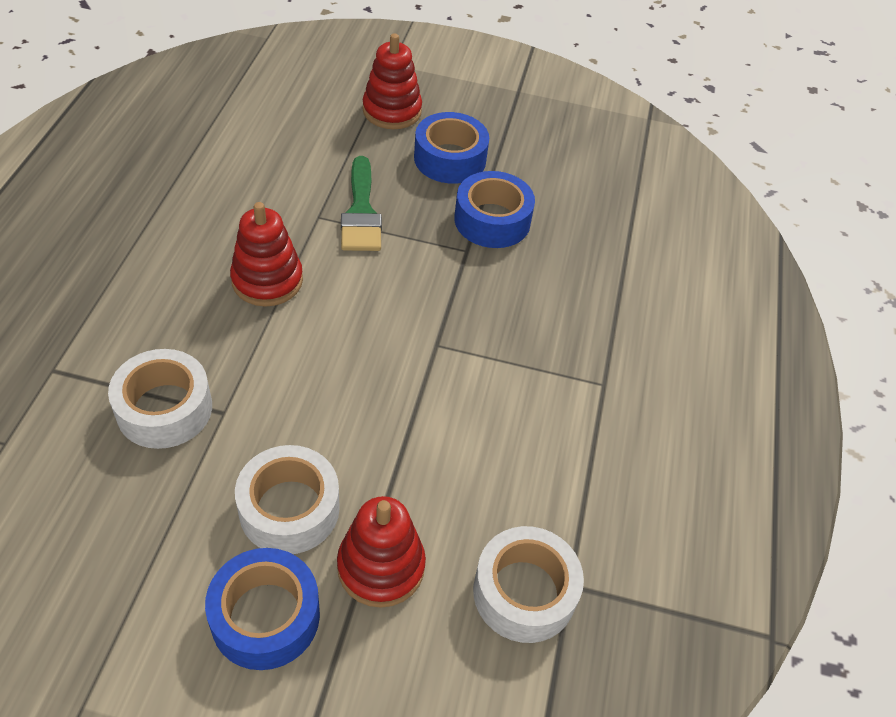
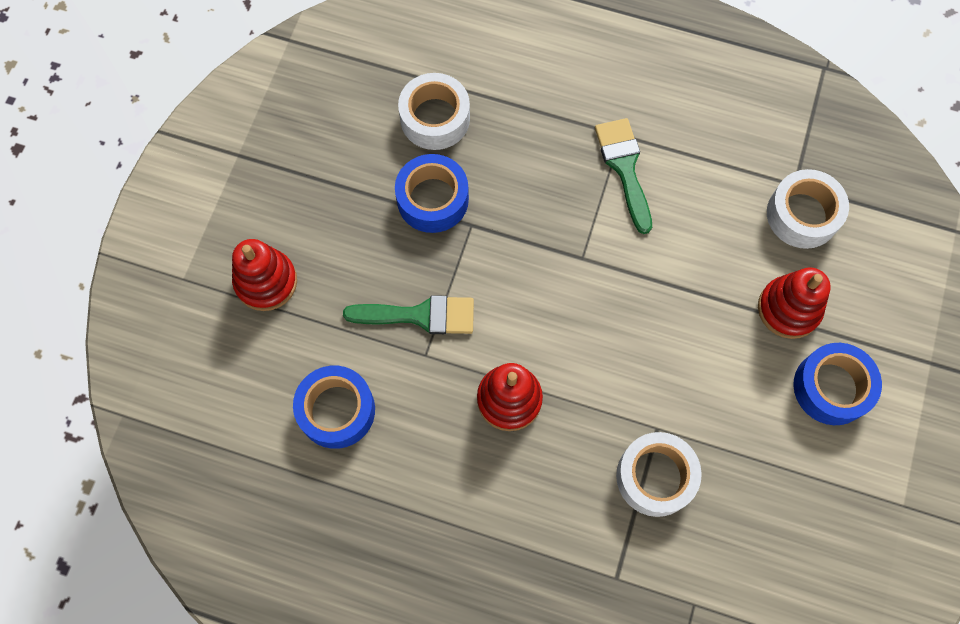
camera: 80 degrees left, 20 degrees up
(289, 509) = (745, 373): white tape -> white tape (435, 118)
(450, 159) = (344, 230): blue tape -> blue tape (336, 410)
(560, 387) = (624, 168): none -> green brush

